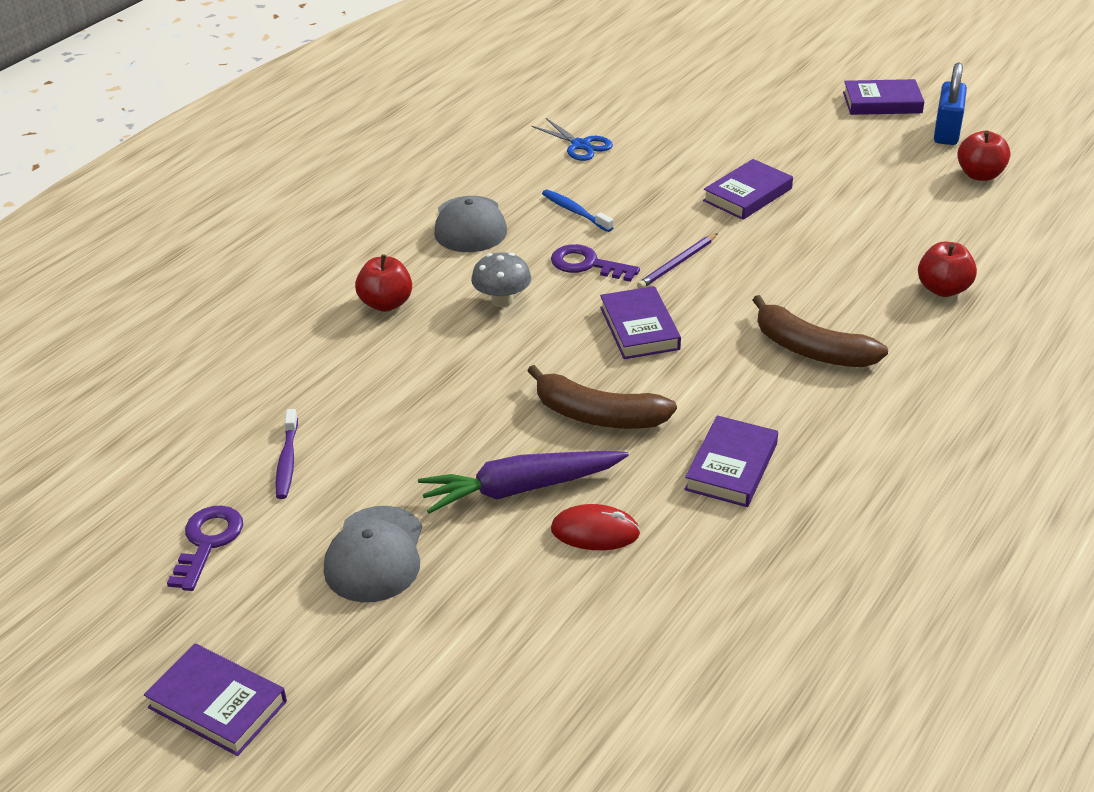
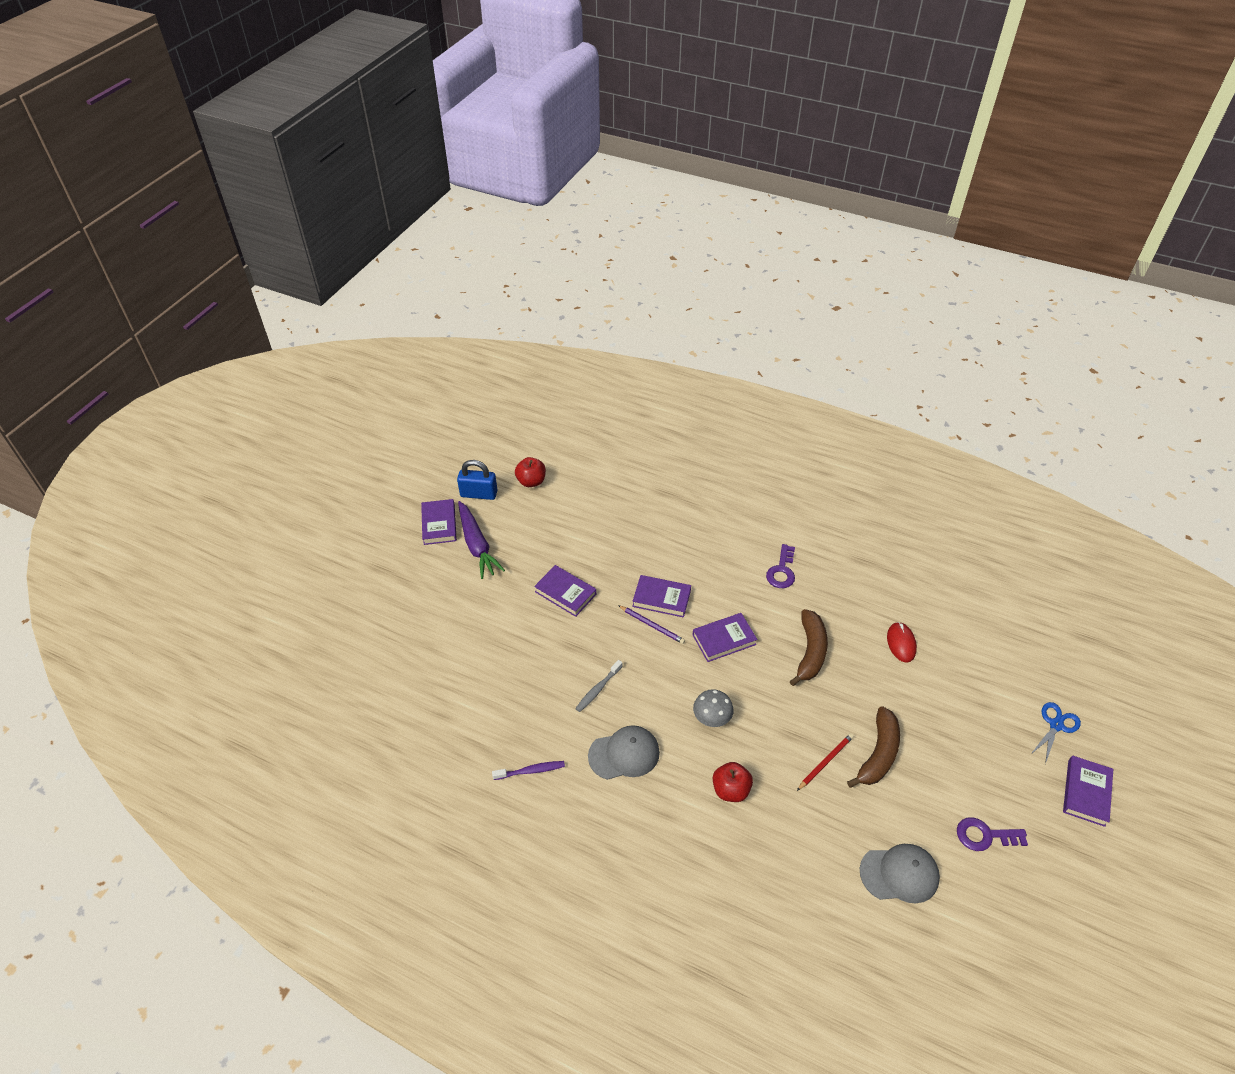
camera: 100 degrees left, 10 degrees up
(287, 461) = (903, 810): purple toothbrush -> purple toothbrush (531, 771)
(375, 554) = (957, 742): grey cap -> grey cap (899, 874)
(395, 397) = (825, 762): none -> red pencil
(521, 489) = (882, 681): purple carrot -> purple carrot (477, 545)
(575, 211) = (598, 689): blue toothbrush -> grey toothbrush
(581, 145) = (505, 697): blue scissors -> blue scissors (1056, 725)
(587, 264) = (661, 674): purple key -> purple key (782, 571)
(731, 466) = (832, 589): purple book -> purple book (661, 598)
(811, 350) = (725, 558): brown banana -> brown banana (878, 754)
(943, 289) = (655, 502): red apple -> none

